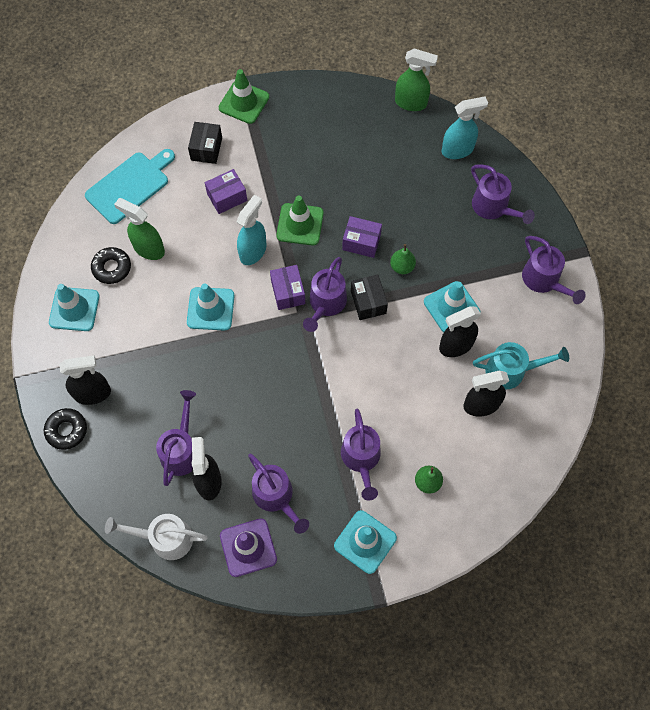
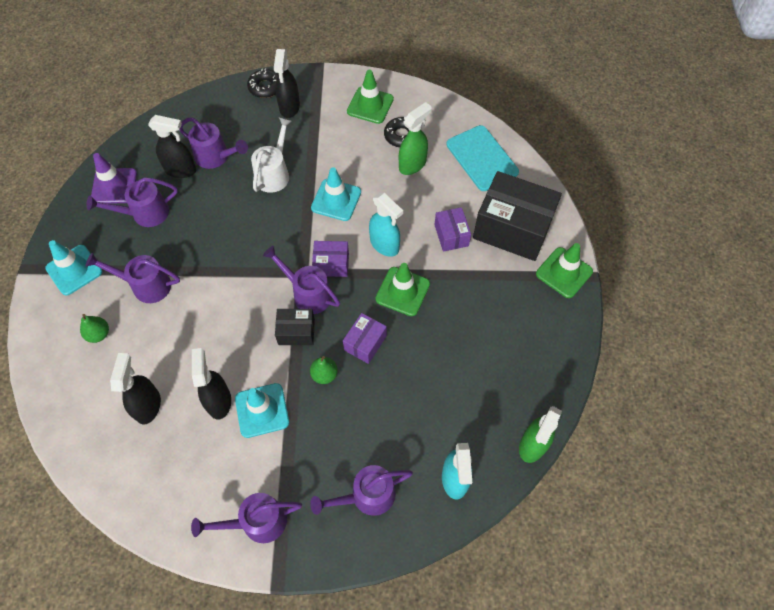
camera: 105 degrees right, 5 degrees down
(74, 309) = (370, 105): turquoise traffic cone -> green traffic cone
(164, 538) = (150, 134): white watering can -> white watering can (274, 173)
(206, 149) = (512, 229): black box -> black box, size x2.03
(512, 370) = (170, 449): turquoise watering can -> none

